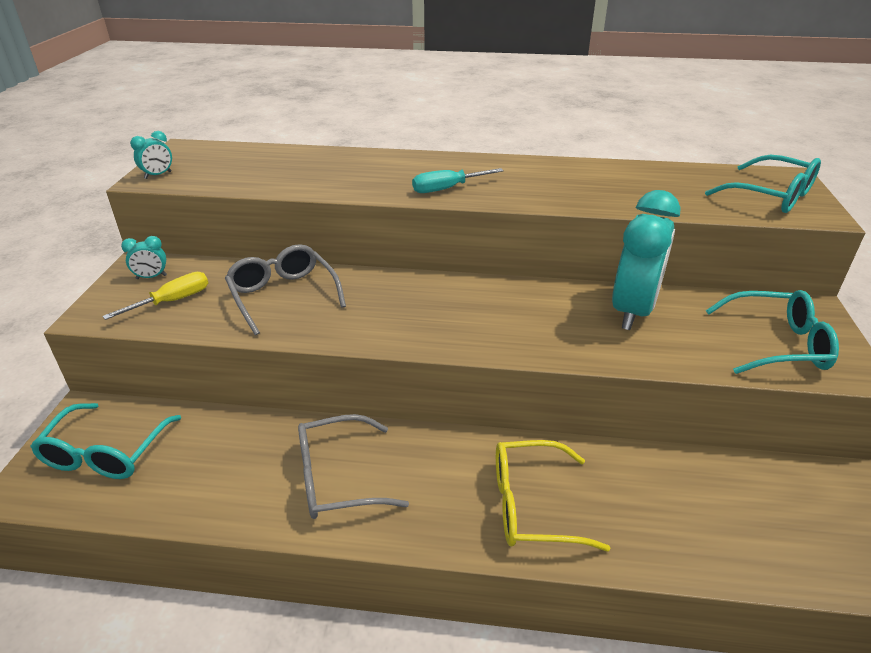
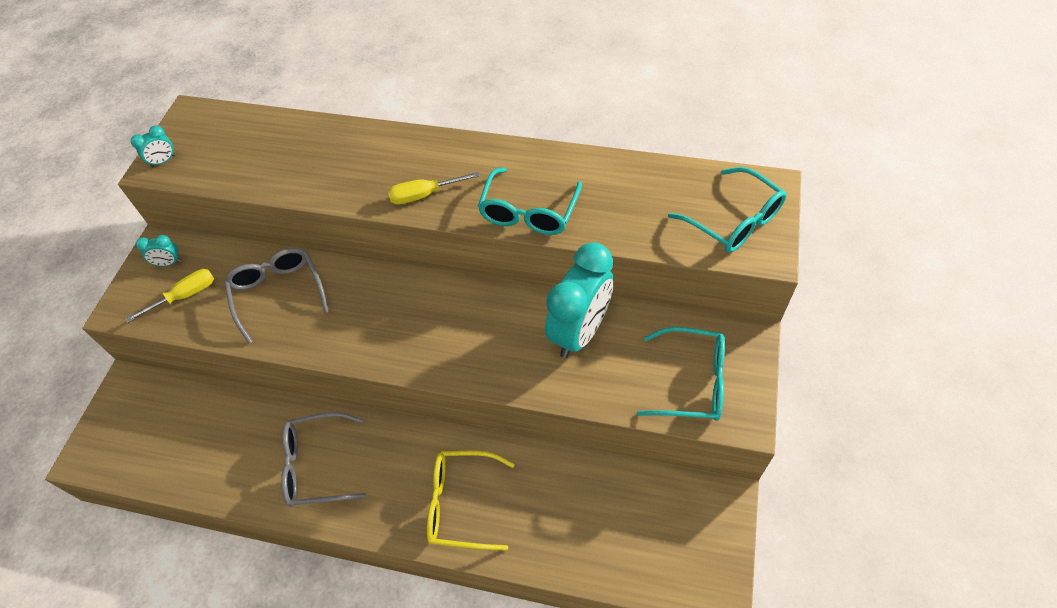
camera: 10 degrees right, 20 degrees up
(105, 453) = (143, 428): turquoise glasses -> turquoise glasses (528, 212)
(447, 189) = (424, 195): turquoise screwdriver -> yellow screwdriver

